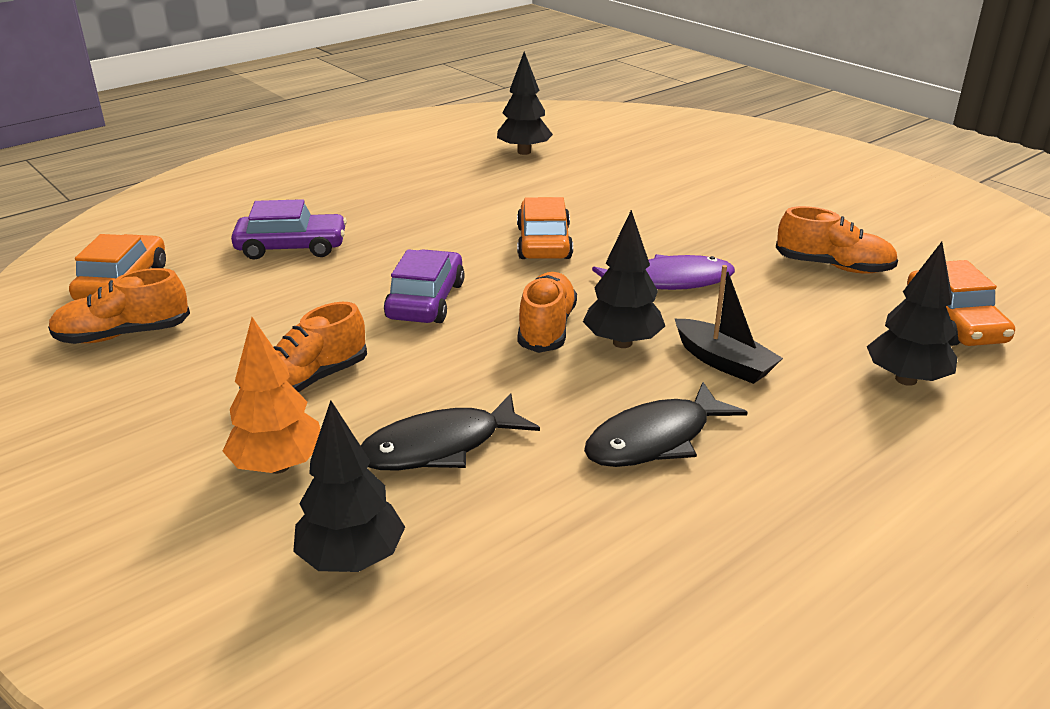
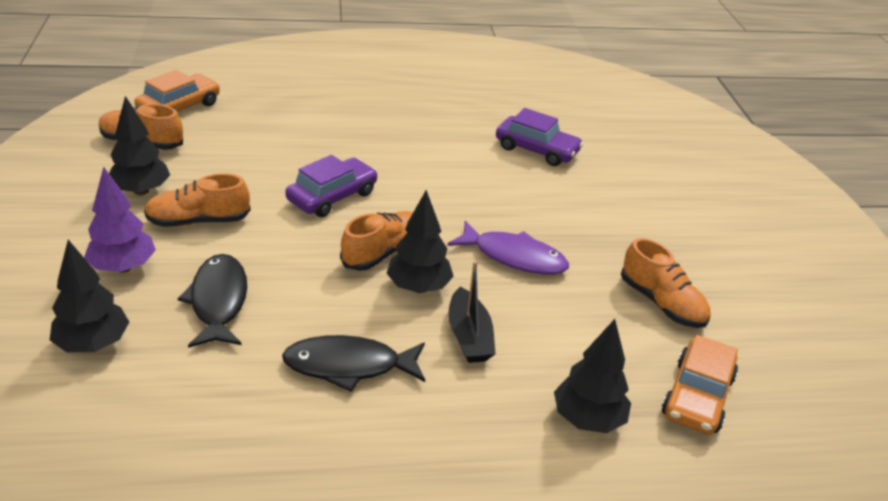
camera: 30 degrees right, 5 degrees up
(278, 466) = (123, 267): orange tree -> purple tree
(292, 247) = (299, 121): purple car -> purple car (537, 150)
(439, 447) = (218, 301): black fish -> black fish turned 75 degrees clockwise
(524, 152) = (544, 106): black tree -> black tree (141, 191)
(543, 243) = (464, 186): orange car -> none

